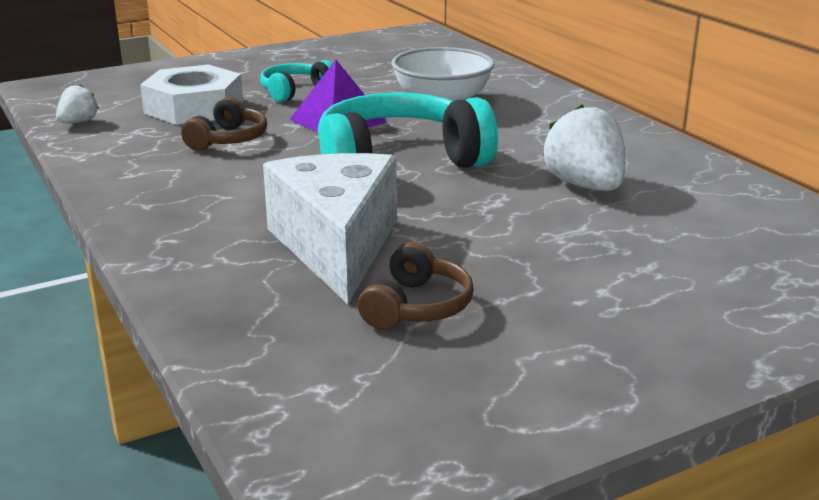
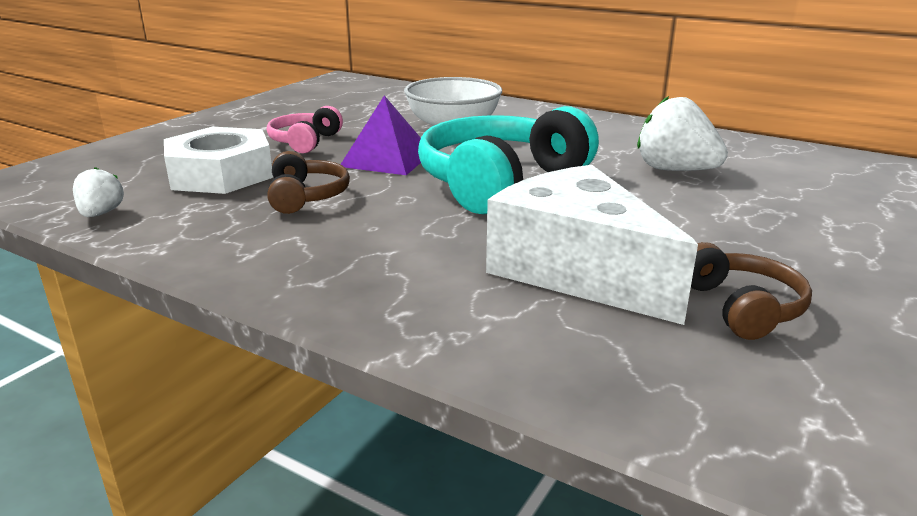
camera: 30 degrees left, 0 degrees up
(295, 91) = (305, 142): turquoise headphones -> pink headphones

